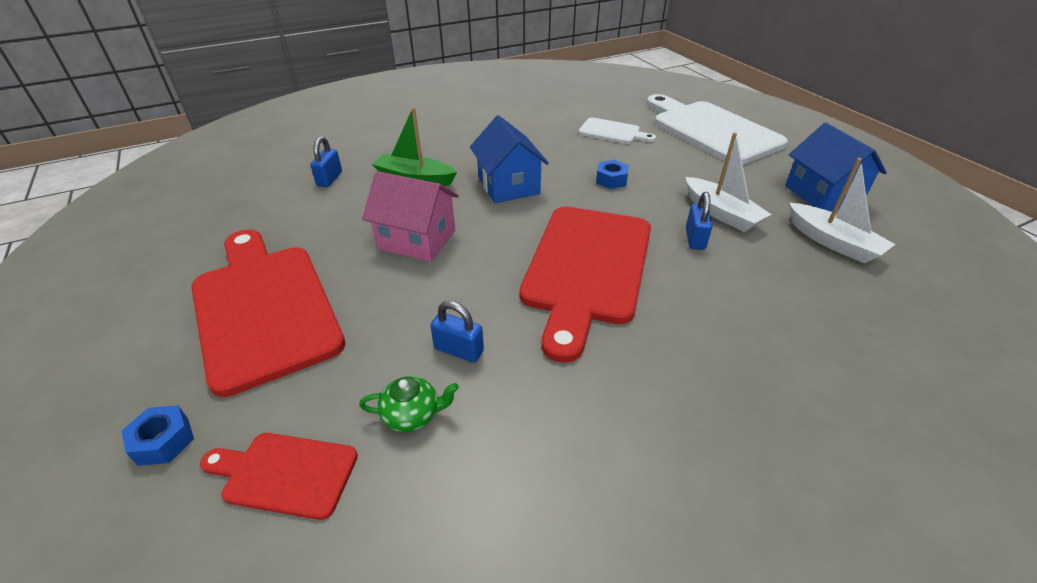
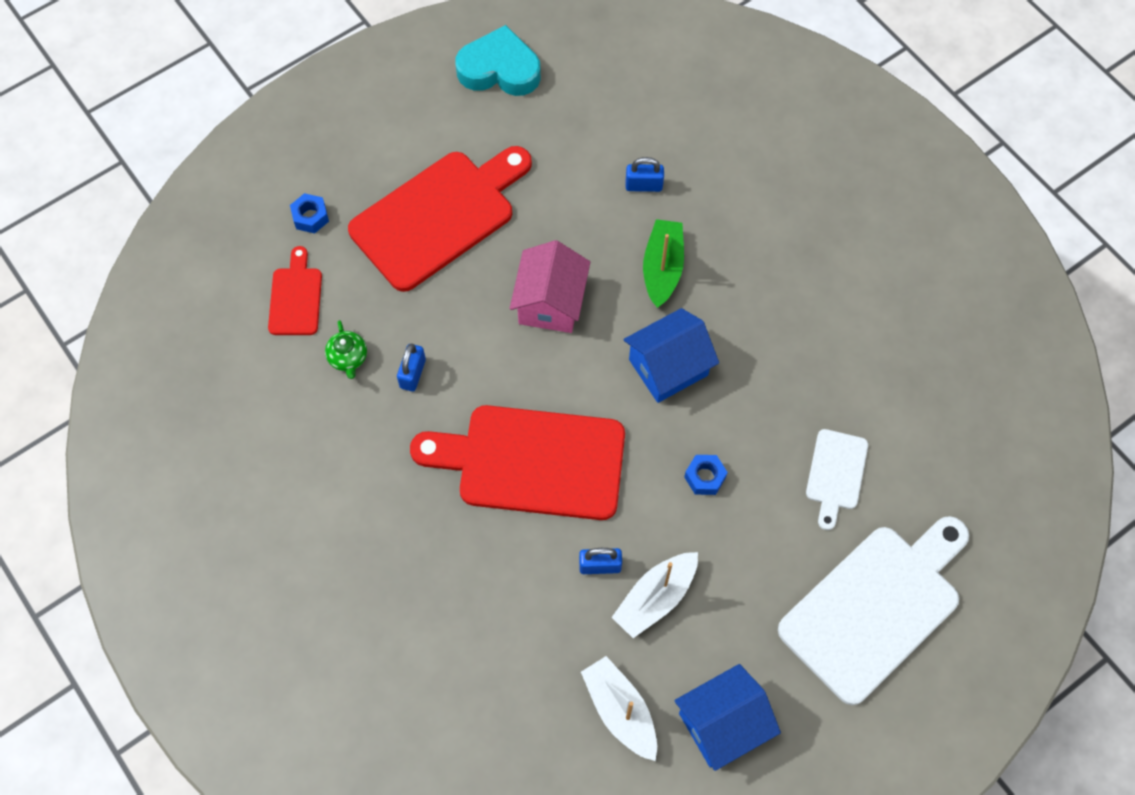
camera: 80 degrees right, 25 degrees up
(124, 245) = (499, 69): none -> turquoise heart
(833, 242) = (620, 711): white boat -> white boat turned 105 degrees clockwise

